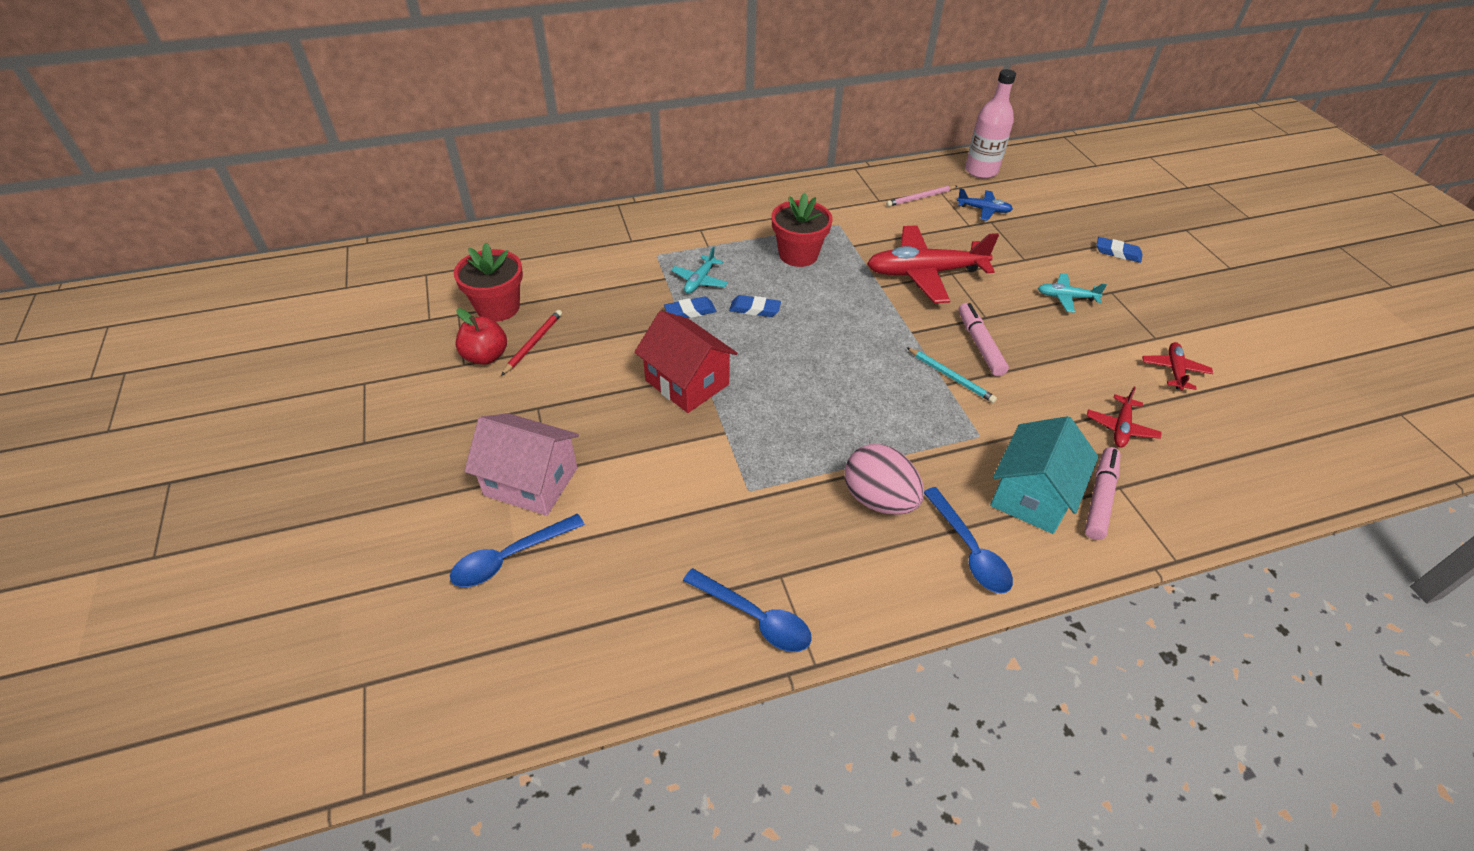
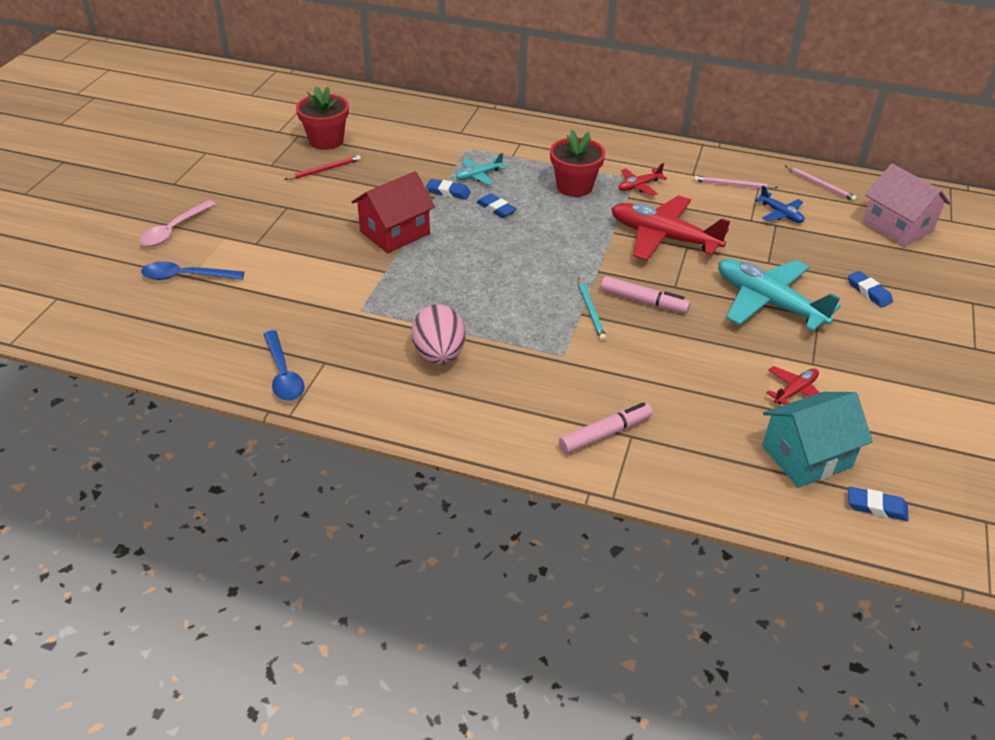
camera: 35 degrees right, 5 degrees down
(429, 504) = (173, 230): none -> pink spoon
(486, 356) = (288, 166): red apple -> none
(531, 481) = (239, 244): pink house -> pink house (897, 227)
(687, 382) = (395, 233): red house -> red house turned 60 degrees clockwise
(969, 550) = (464, 412): blue spoon -> none
(980, 344) = (643, 301): pink marker -> pink marker turned 90 degrees clockwise
(981, 171) = (820, 185): pink bottle -> pink pencil
(1032, 495) = (553, 406): turquoise house -> turquoise house (806, 457)
(1066, 297) = (768, 302): turquoise plane -> turquoise plane, size x2.08
(1120, 428) = (687, 403): red plane -> red plane (639, 186)
(1335, 445) = (876, 507): none -> blue eraser

